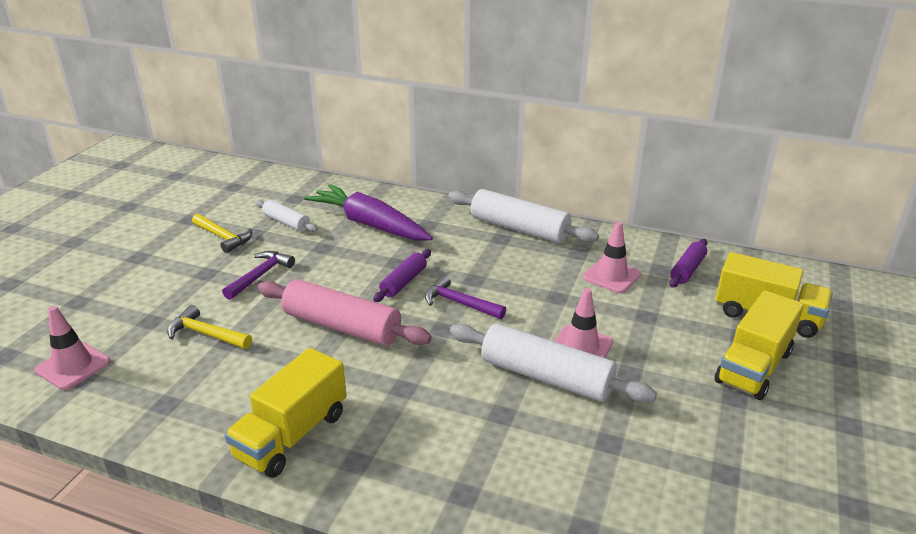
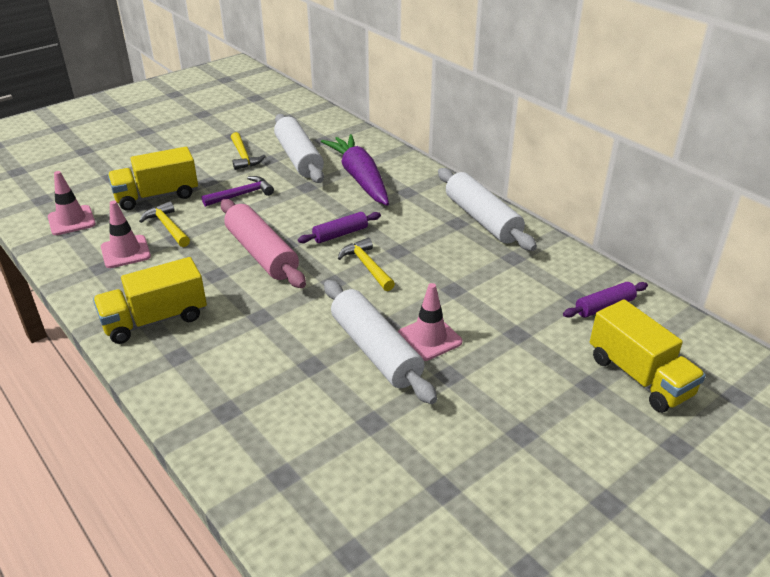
camera: 30 degrees right, 5 degrees up
(286, 222) = (299, 158): white rolling pin -> white rolling pin, size x1.81
(460, 303) = (367, 266): purple hammer -> yellow hammer
(611, 276) = (523, 288): pink traffic cone -> pink traffic cone (125, 252)
(753, 367) = (570, 416): yellow truck -> yellow truck (157, 196)

